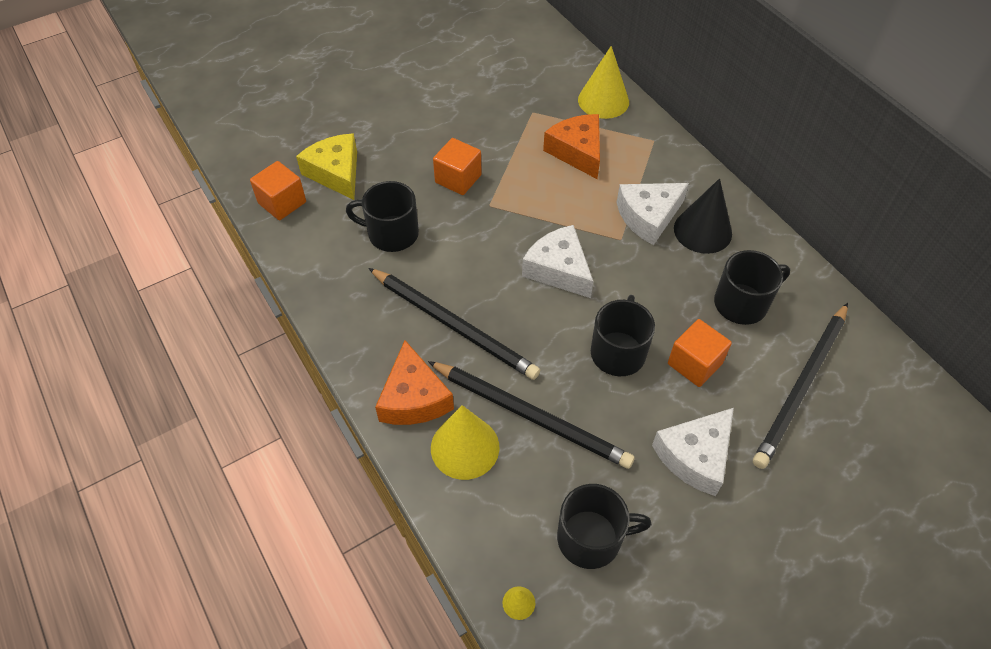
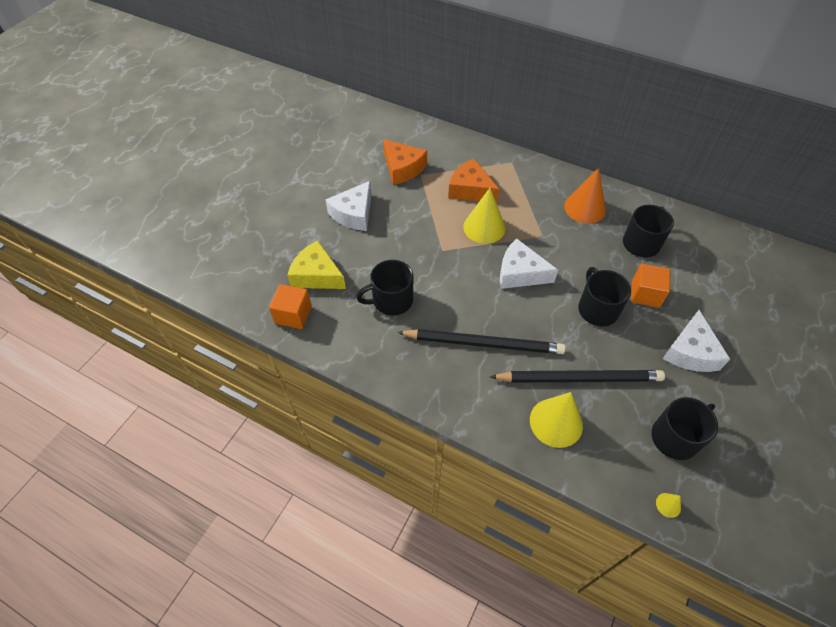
camera: 30 degrees left, 0 degrees up
(414, 398) = (497, 407): orange cheese -> orange cheese (402, 168)
(458, 179) = (407, 241): orange cube -> none
(603, 100) = (460, 149): yellow cone -> yellow cone (484, 227)
(648, 217) = (547, 213): white cheese -> white cheese (354, 214)
(702, 231) = (585, 208): black cone -> orange cone
(801, 386) = (711, 278): black pencil -> none

